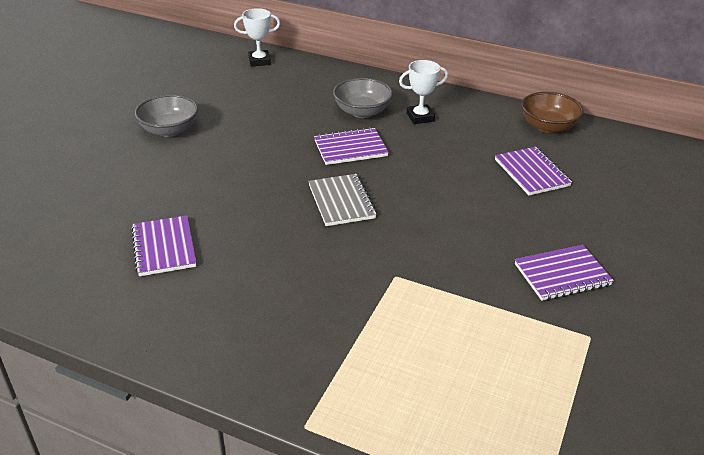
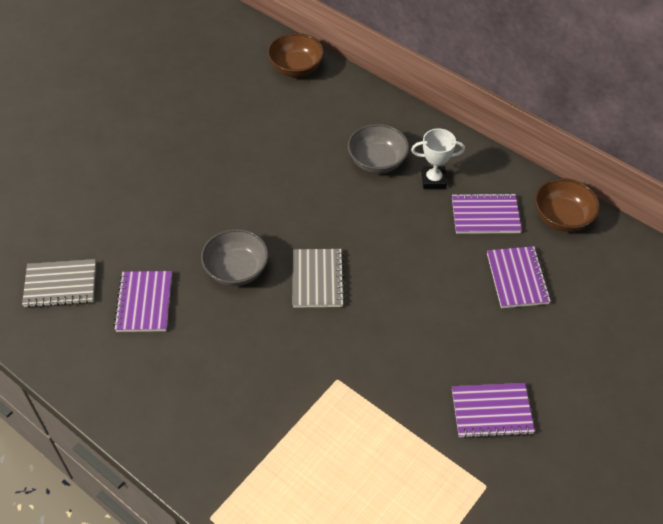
camera: 15 degrees right, 15 degrees up
(64, 247) = (60, 285): none -> grey notebook
(169, 130) = (183, 154): grey bowl -> grey bowl (236, 270)
(259, 61) = (296, 68): white trophy -> brown bowl
(350, 148) = (349, 211): purple notebook -> purple notebook (485, 215)

